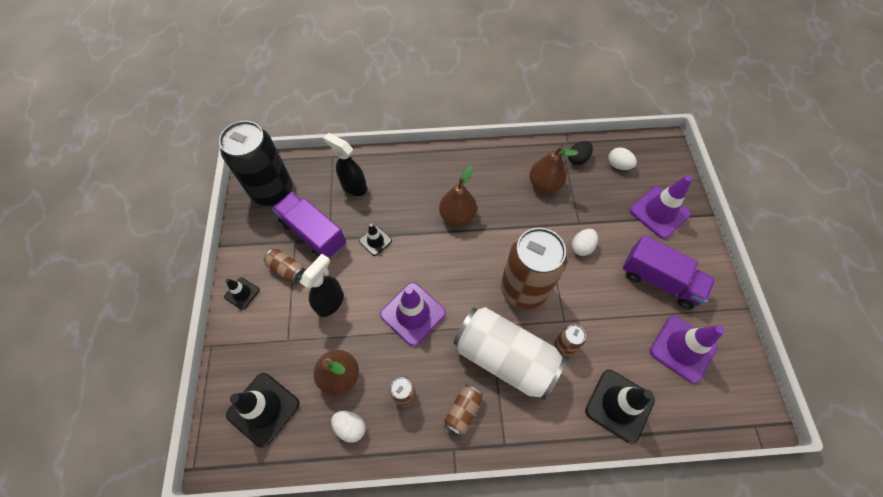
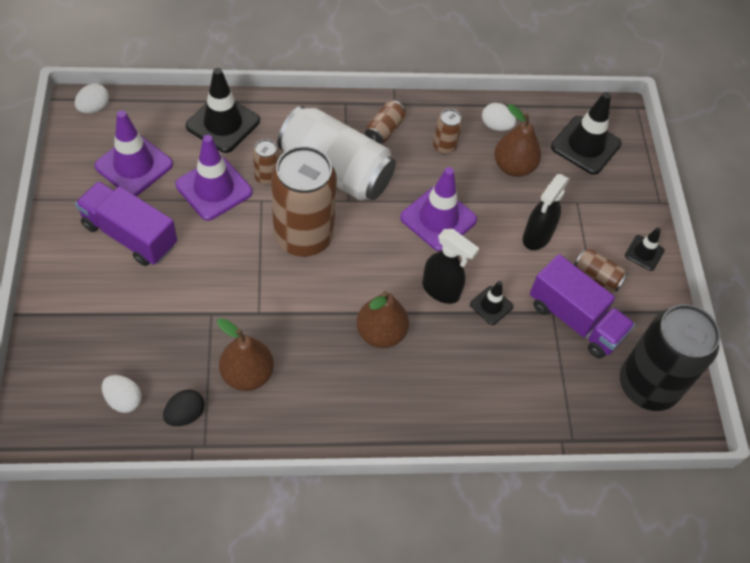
camera: 175 degrees right, 5 degrees down
(353, 186) = (531, 386): black spray bottle -> black spray bottle (441, 290)
(582, 247) = (217, 281): white egg -> white egg (94, 108)
(659, 212) = (92, 321): purple traffic cone -> purple traffic cone (214, 188)

